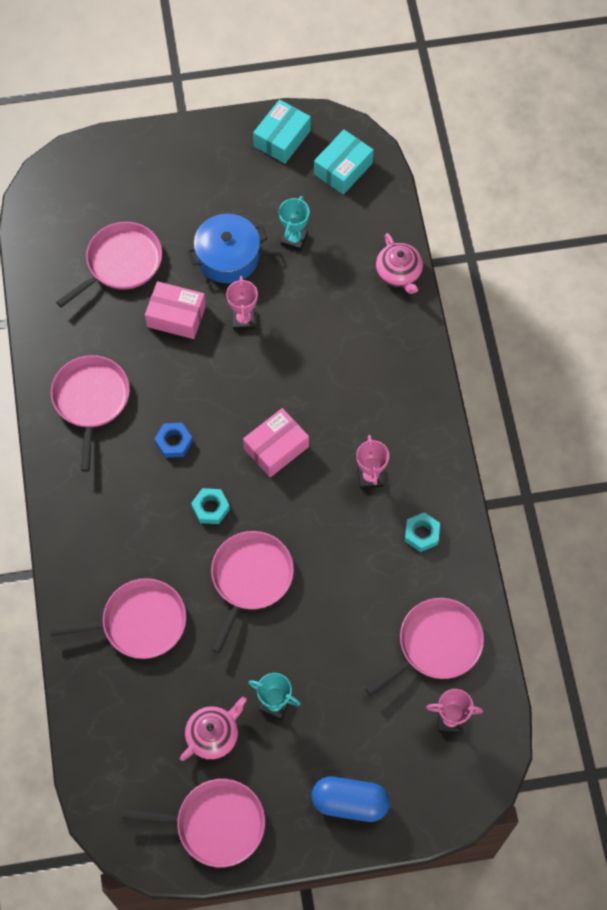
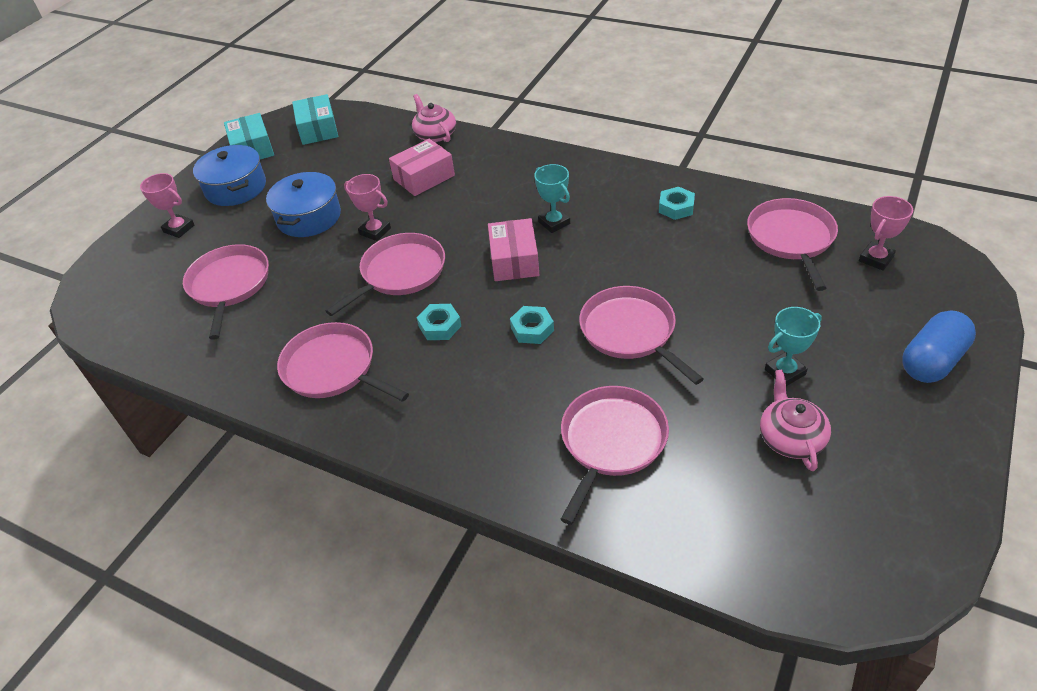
camera: 50 degrees left, 20 degrees down
(174, 442) = (440, 326): blue nut -> turquoise nut
(176, 316) = (322, 271): pink box -> pink box (424, 177)
(215, 824) = (906, 485): pink pan -> pink pan (400, 273)
(226, 170) = (236, 188): none -> blue pot
(294, 239) = (341, 175): turquoise trophy -> turquoise trophy (554, 223)
(370, 477) = (596, 216): pink trophy -> pink trophy (179, 229)
(399, 272) = (435, 134): pink teapot -> pink teapot turned 135 degrees counterclockwise

